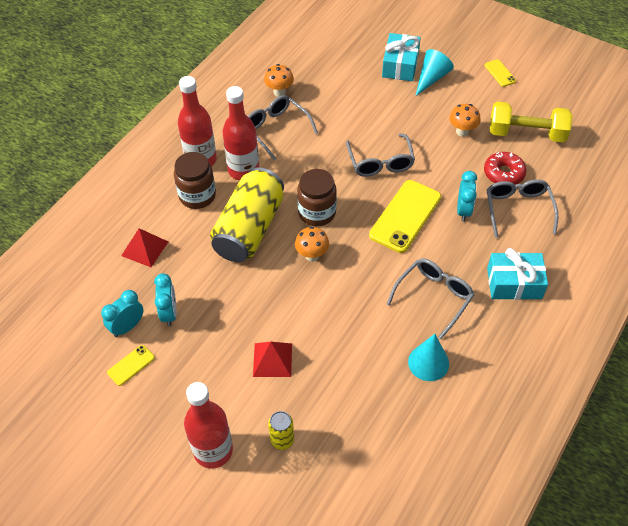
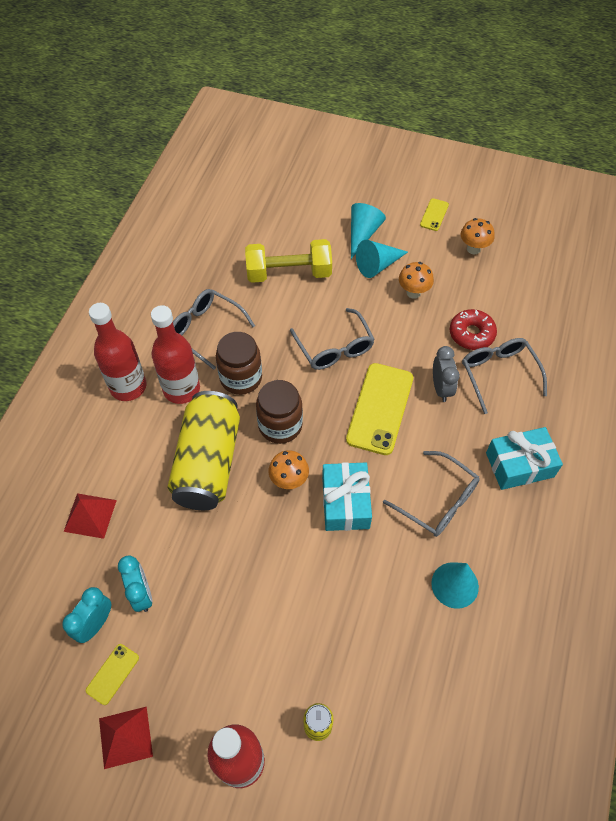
camera: 15 degrees left, 5 degrees up
(197, 196) = (136, 433): brown jar -> brown jar (241, 378)
(272, 360) = (279, 625): red pyramid -> red pyramid (125, 737)
(279, 92) = (197, 283): orange mushroom -> orange mushroom (473, 249)
(400, 65) = (324, 225): turquoise gift -> turquoise gift (345, 502)
(434, 297) = (438, 501): grey glasses -> grey glasses turned 105 degrees clockwise
(437, 105) = (378, 265): none -> turquoise cone
(463, 210) = (441, 388): turquoise clock -> grey clock
(500, 73) = (434, 215): yellow phone -> yellow phone turned 60 degrees clockwise
(526, 133) = (482, 281): yellow dumbbell -> yellow dumbbell (289, 273)

